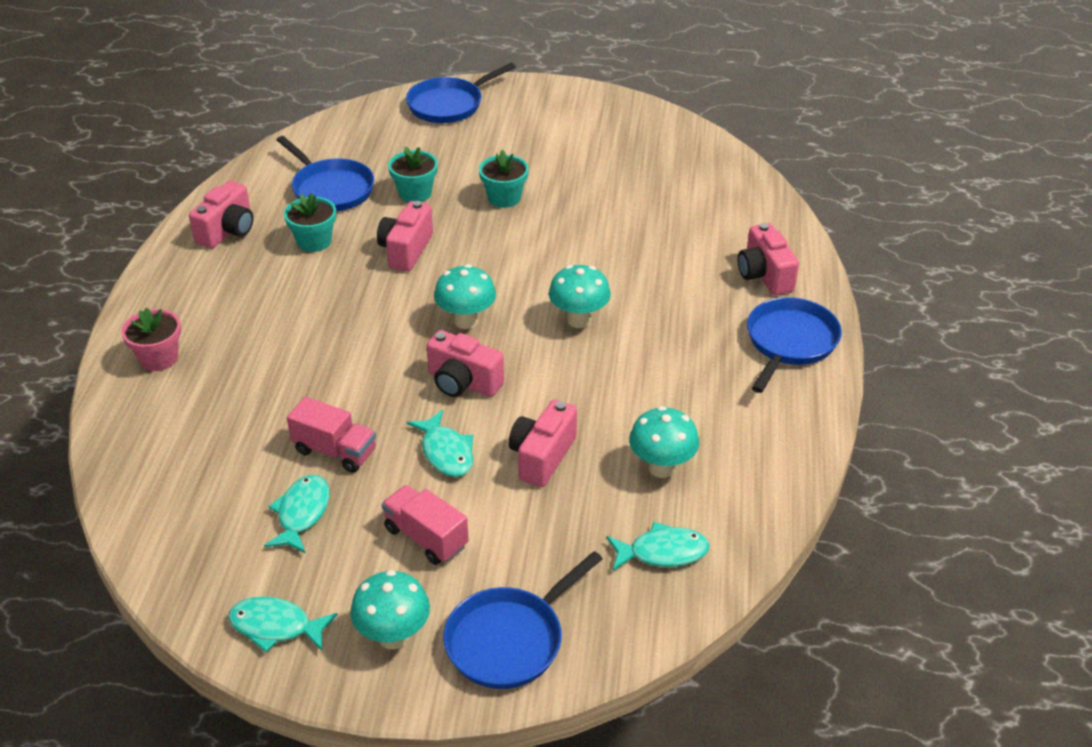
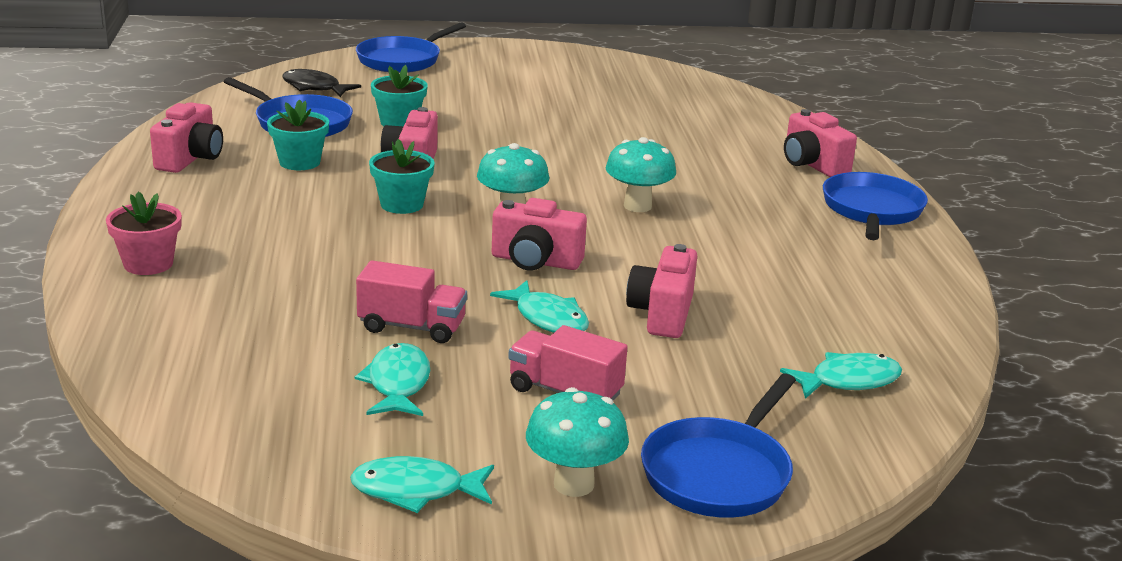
camera: 15 degrees left, 15 degrees down
(359, 141) = (314, 88): none -> black fish
(504, 198) = (501, 122): turquoise flower pot -> turquoise flower pot (402, 204)
(661, 467) = (801, 313): turquoise mushroom -> none

